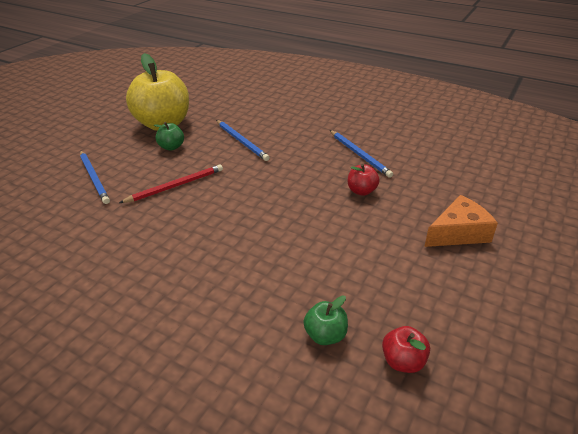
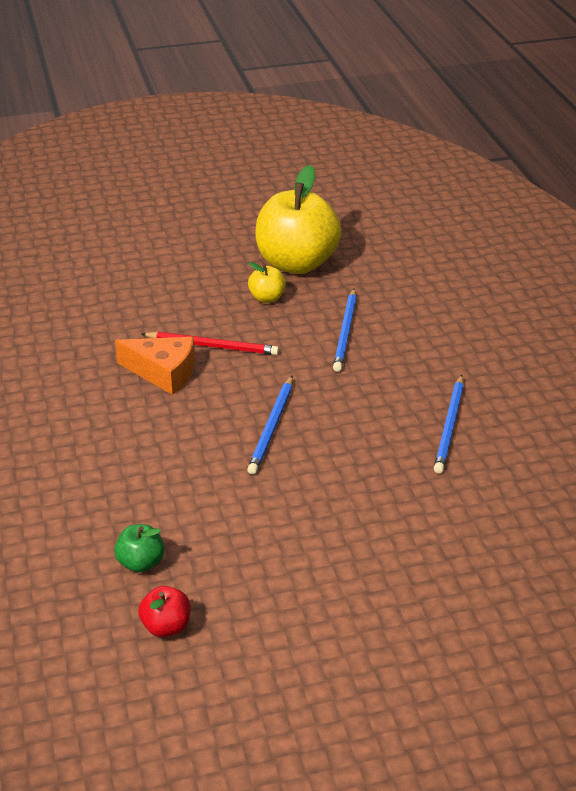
camera: 45 degrees right, 0 degrees up
(94, 178) = (156, 294): blue pencil -> blue pencil (272, 427)
(171, 147) = (267, 298): green apple -> yellow apple
(361, 191) = (380, 467): red apple -> none
(458, 233) = (404, 575): orange cheese -> orange cheese (163, 372)

